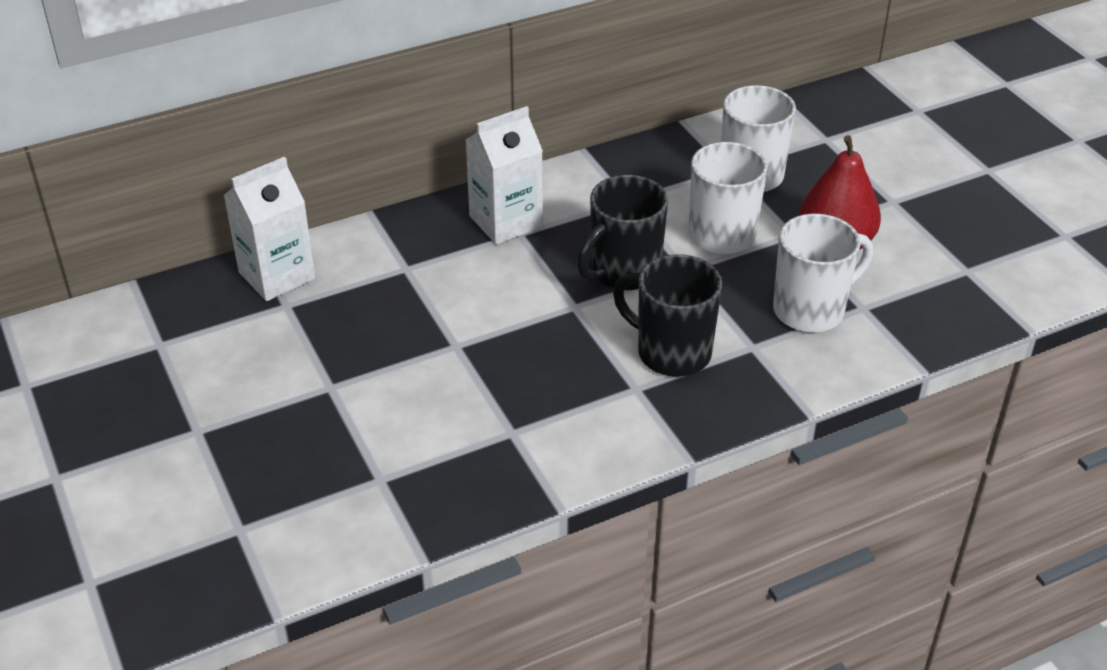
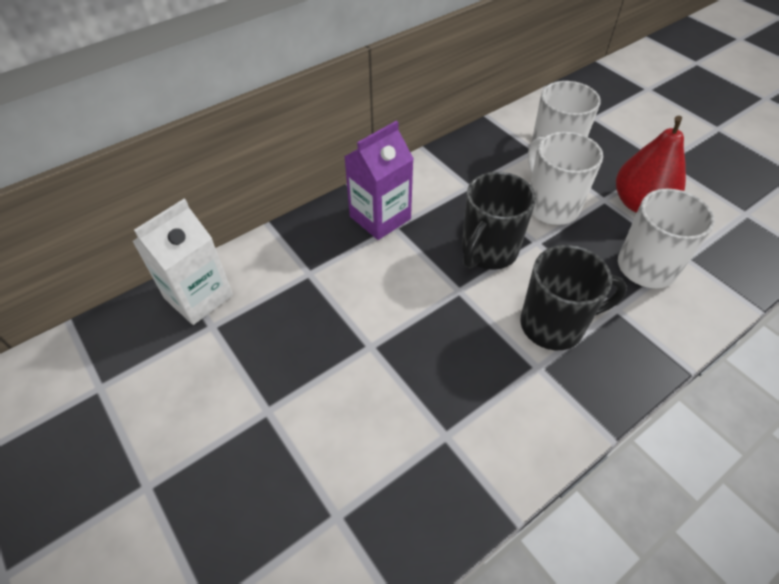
camera: 10 degrees left, 10 degrees up
(505, 221) = (380, 217): white carton -> purple carton
(671, 352) = (554, 325): black mug -> black mug turned 150 degrees clockwise

